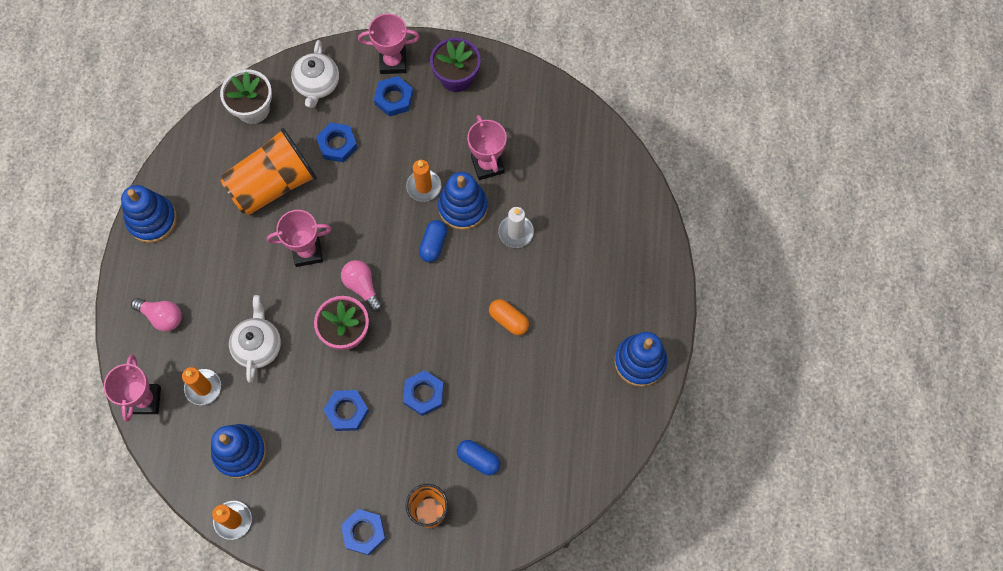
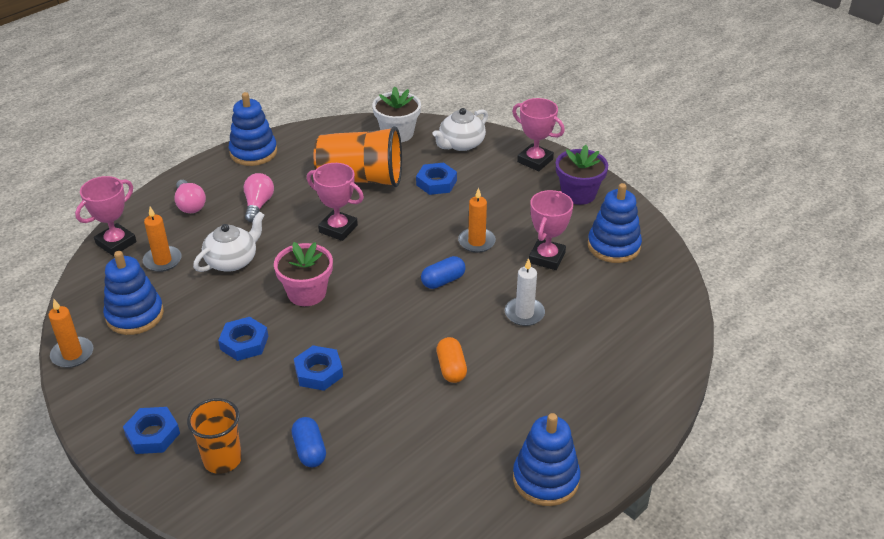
camera: 40 degrees right, 30 degrees down
(362, 286) = (354, 273): pink light bulb -> pink light bulb (258, 205)
(394, 98) = (512, 180): blue nut -> none
(463, 207) = (495, 272): blue stacking toy -> blue stacking toy (613, 246)

